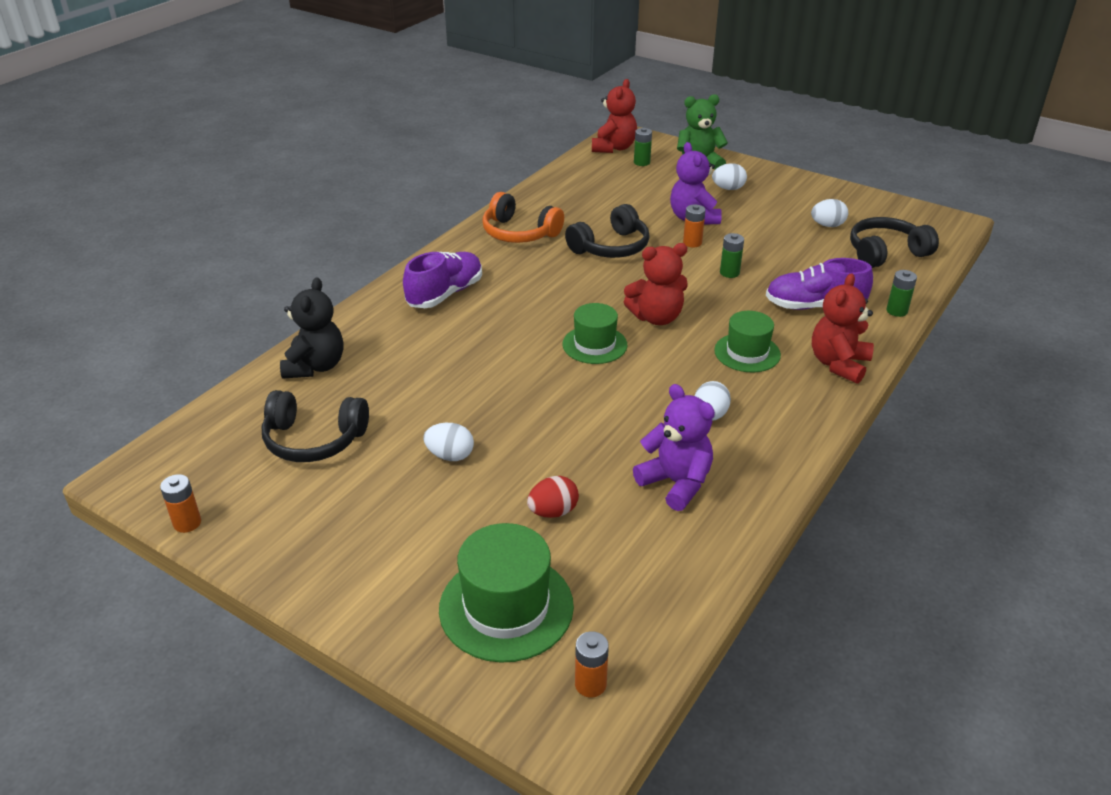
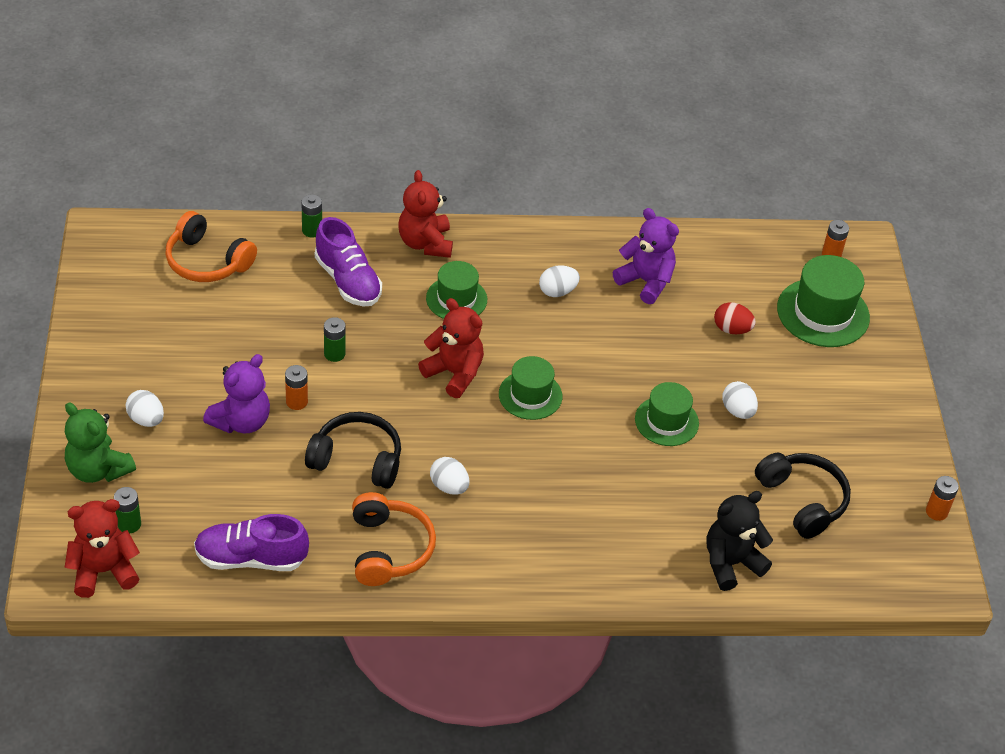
camera: 130 degrees left, 10 degrees up
(445, 294) = (549, 541): purple shoe -> purple shoe (251, 558)
(487, 405) = (666, 421): none -> green hat
(676, 483) = (646, 282): purple teddy bear -> purple teddy bear turned 120 degrees clockwise
(827, 225) = (178, 316): white egg -> white egg (449, 486)
(838, 364) = (425, 243): red teddy bear -> red teddy bear turned 90 degrees clockwise
(885, 253) = (207, 261): black headphones -> orange headphones

